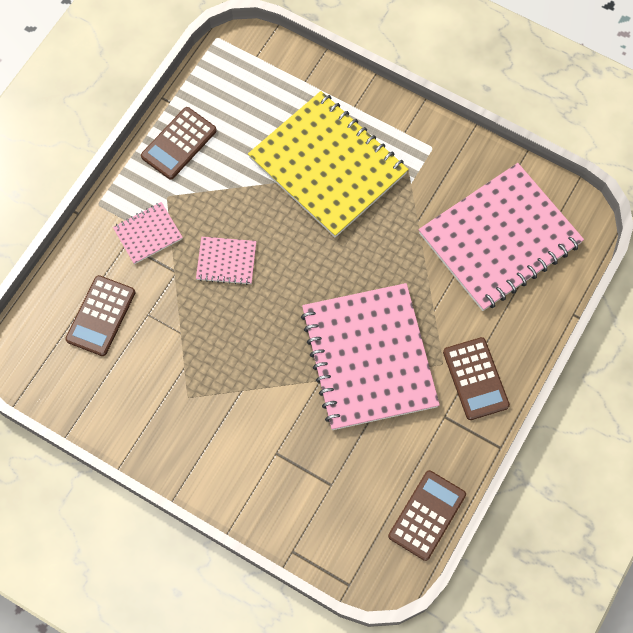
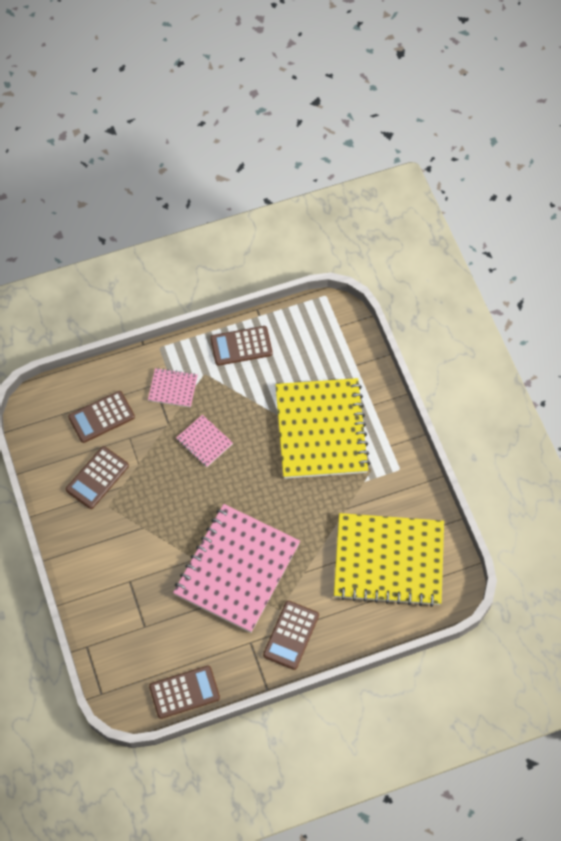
camera: 40 degrees right, 5 degrees down
(151, 378) = (97, 478): none -> brown calculator
(499, 239) = (389, 561): pink notebook -> yellow notebook

